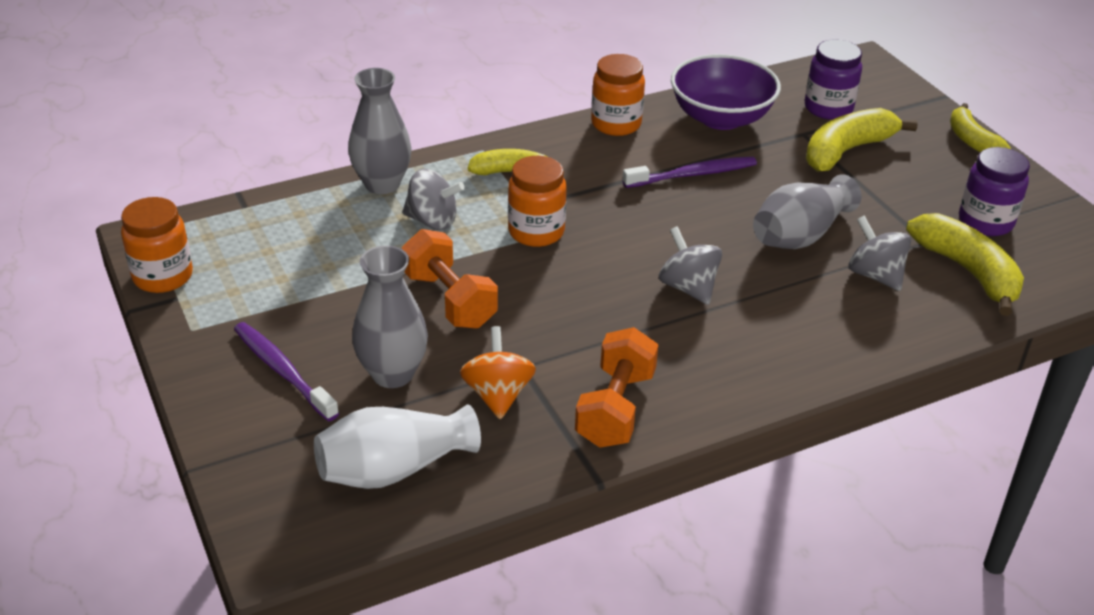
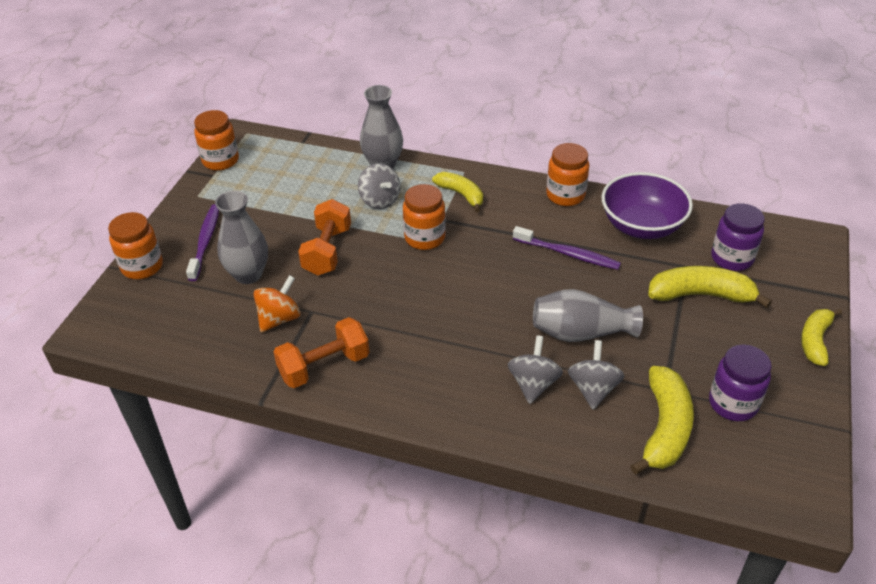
camera: 45 degrees right, 5 degrees up
(239, 444) = (142, 266): none -> orange jar
(394, 469) = (184, 325): white vase -> none
(688, 287) = (463, 323): grey spinning top -> grey spinning top (533, 384)

